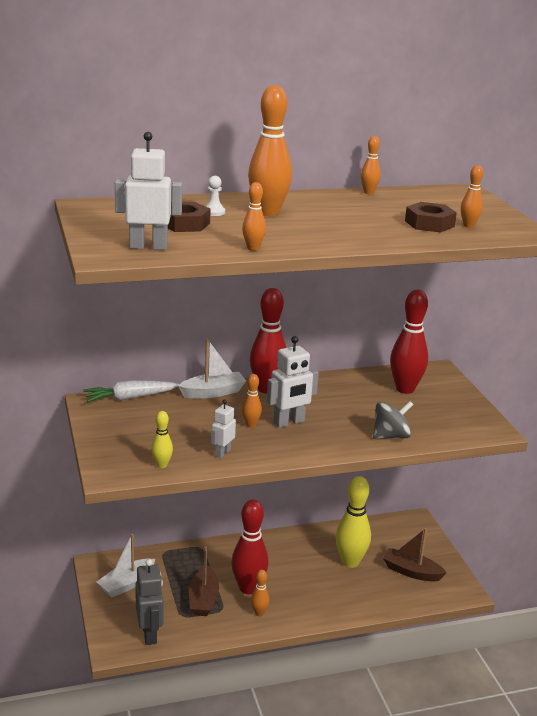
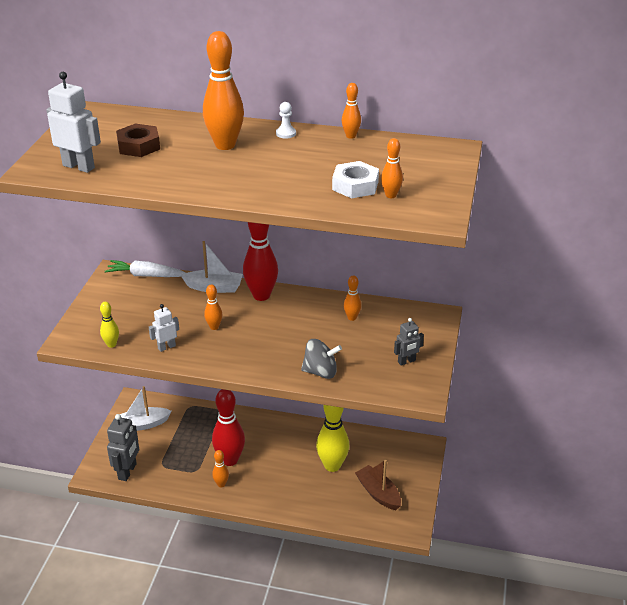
camera: 30 degrees right, 10 degrees up
(203, 599) = (188, 457): brown boat -> none
(214, 212) = (180, 137): white pawn -> white pawn (286, 133)
(253, 248) = (158, 184): orange bowling pin -> orange bowling pin (352, 318)
(289, 422) = (247, 333): white robot -> none
(405, 389) = (384, 327): red bowling pin -> none
(429, 224) = (355, 186): brown nut -> white nut
(453, 410) = (406, 361): none -> grey robot

